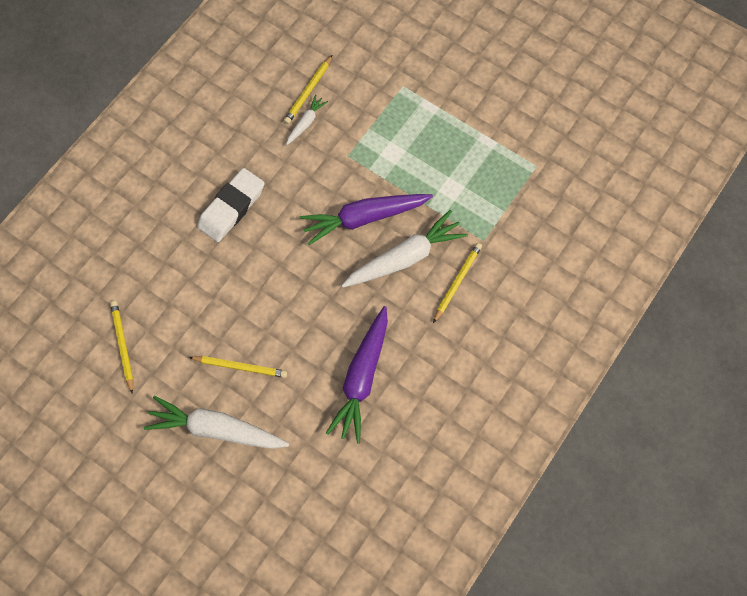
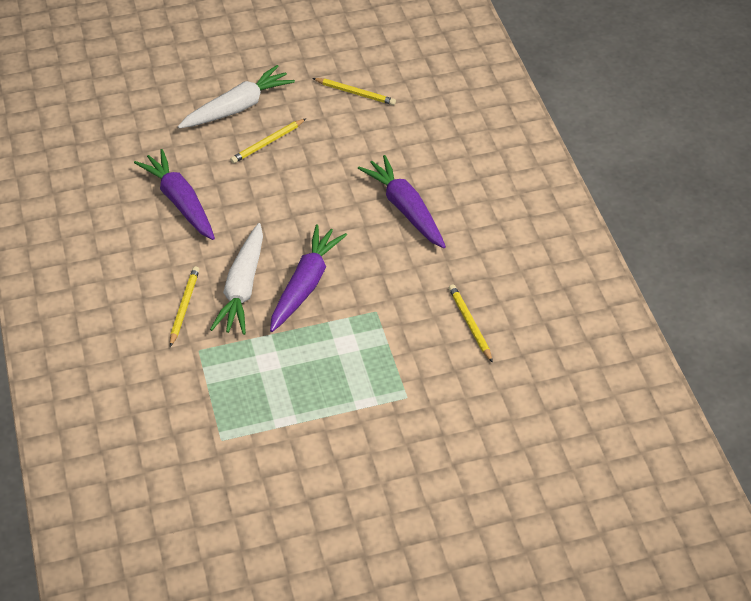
camera: 130 degrees right, 20 degrees down
(231, 207) = (405, 209): white eraser -> purple carrot
(306, 123) = (438, 302): white carrot -> none
(457, 282) = (184, 307): yellow pencil -> yellow pencil turned 150 degrees counterclockwise

